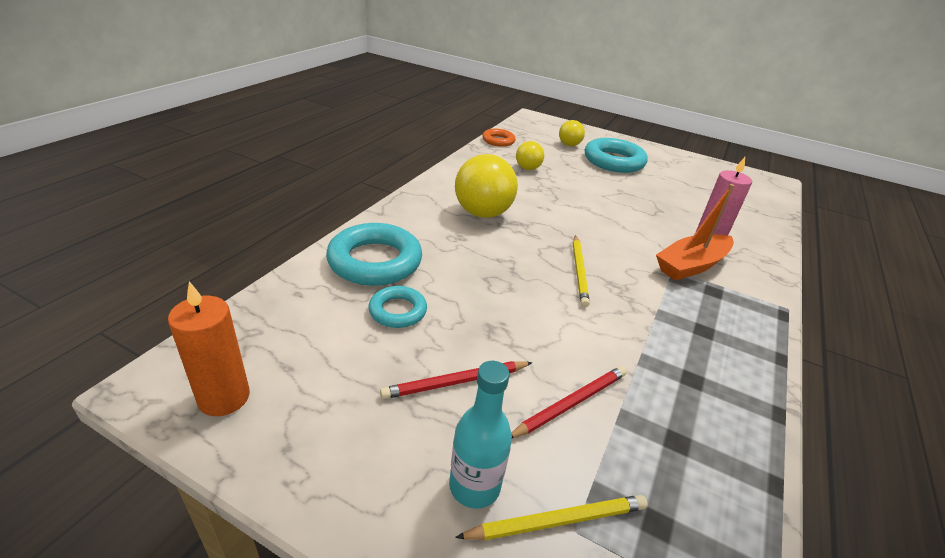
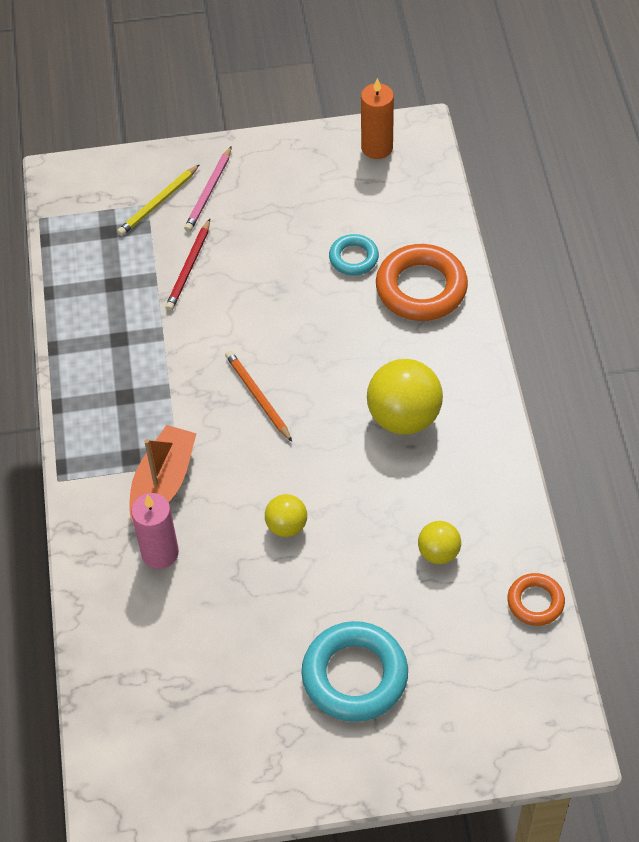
camera: 150 degrees right, 20 degrees up
(375, 261) = (421, 288): turquoise ring -> orange ring
(456, 382) = (266, 235): red pencil -> none
(474, 486) = (209, 192): turquoise bottle -> pink pencil
(569, 145) = (443, 677): yellow ball -> yellow ball (286, 526)
(579, 272) = (257, 397): yellow pencil -> orange pencil

